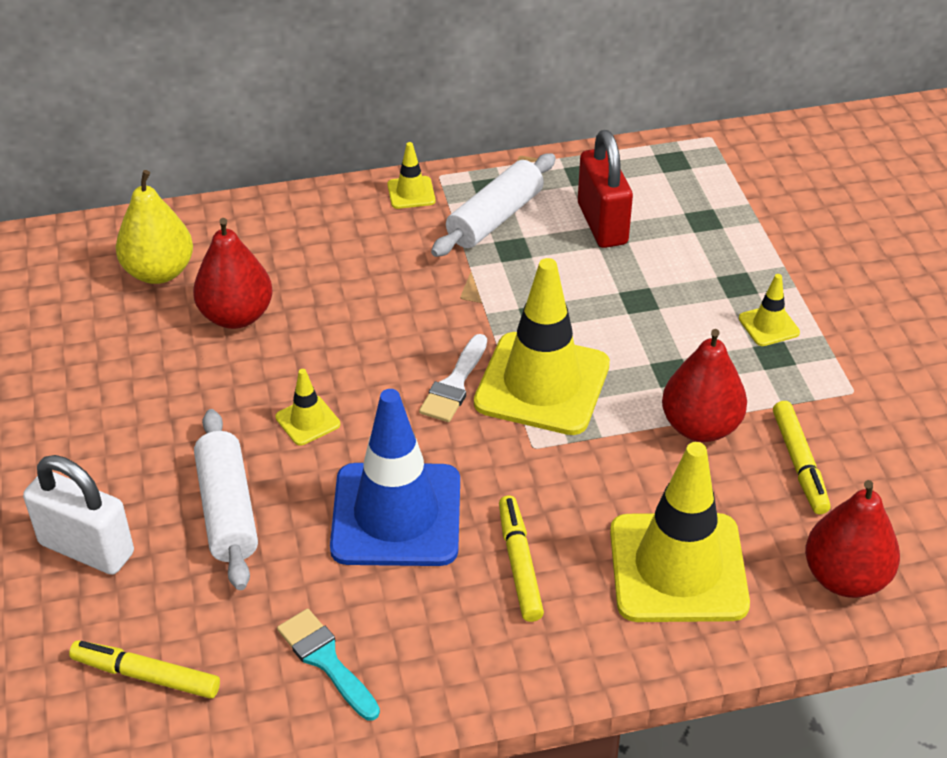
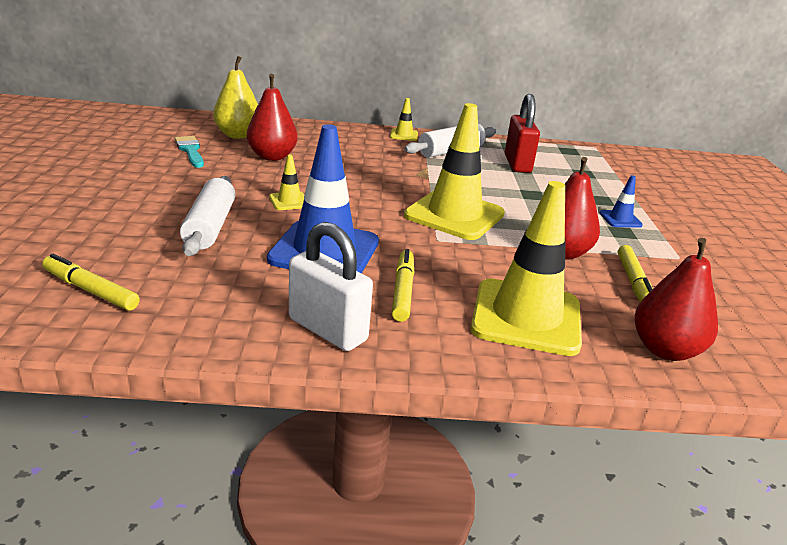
camera: 10 degrees right, 15 degrees down
(86, 548) = (103, 225): white padlock -> white padlock (327, 329)
(326, 660) = (228, 310): turquoise brush -> turquoise brush (190, 150)
(455, 384) = (395, 204): white brush -> none
(769, 325) = (620, 219): yellow traffic cone -> blue traffic cone

